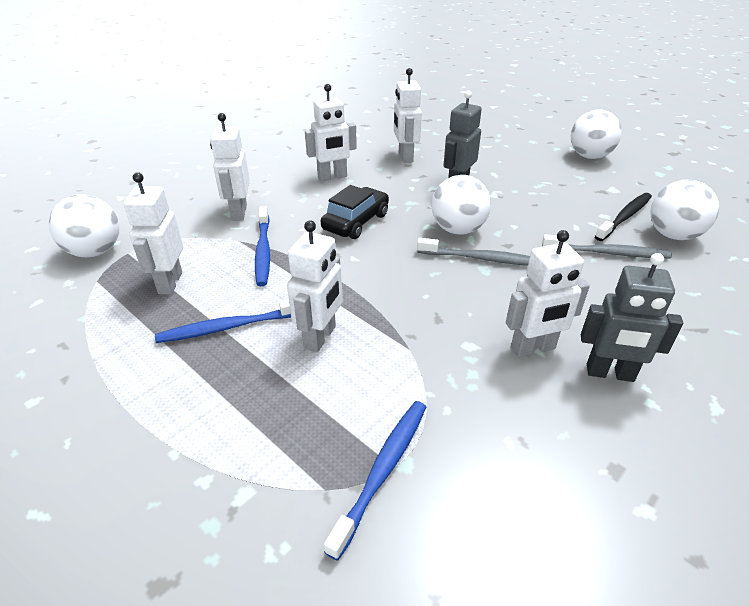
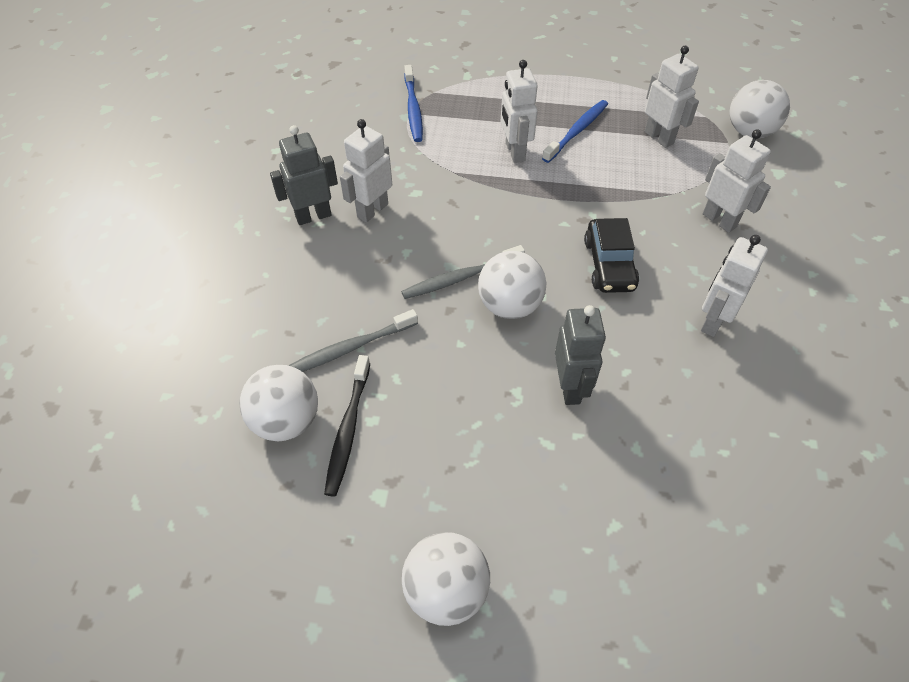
camera: 145 degrees right, 15 degrees up
(263, 251) = (639, 193): blue toothbrush -> none
(405, 157) = (686, 417): white robot -> none

